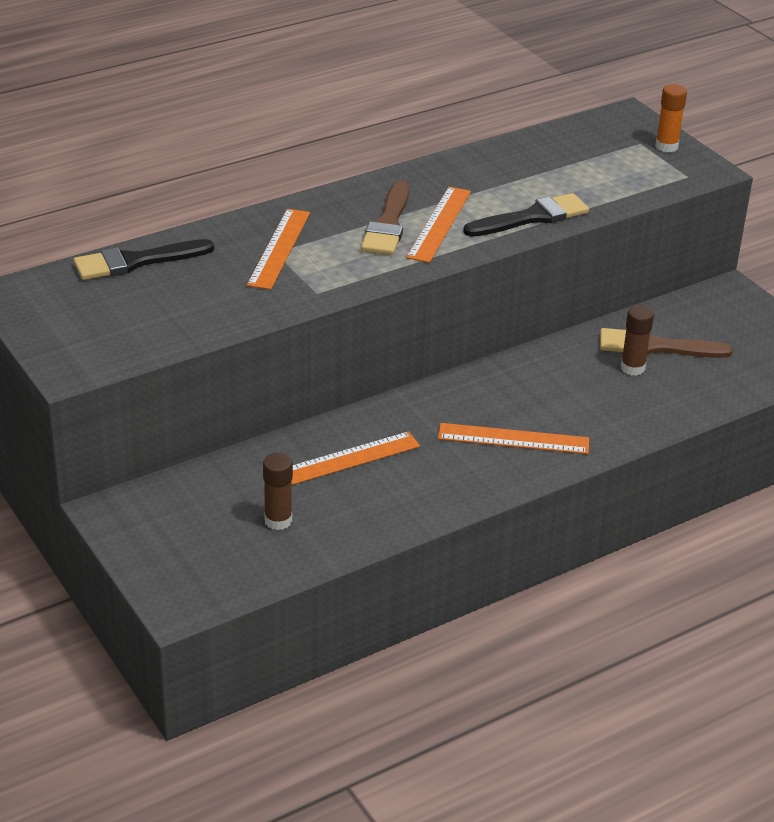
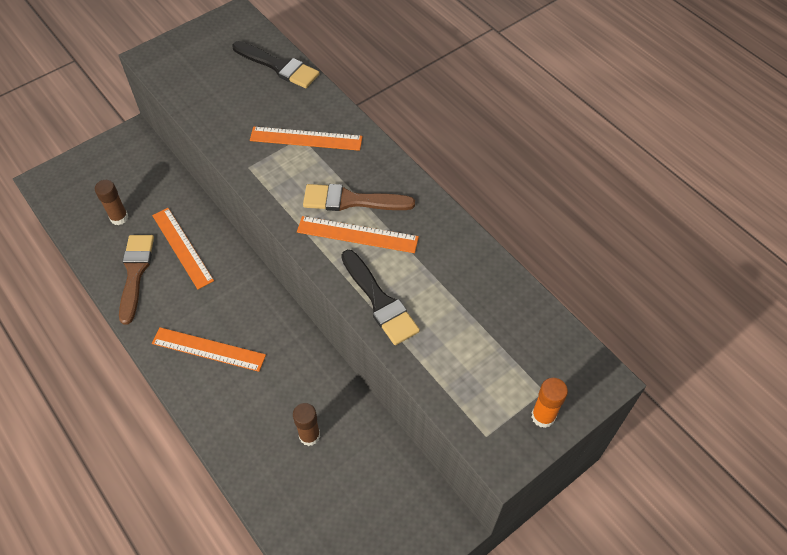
camera: 85 degrees right, 20 degrees up
(136, 262) = (279, 66): black brush -> black brush turned 150 degrees clockwise
(513, 439) = (208, 349): orange ruler -> orange ruler turned 75 degrees counterclockwise
(655, 347) = (343, 455): brown brush -> brown brush (135, 273)

